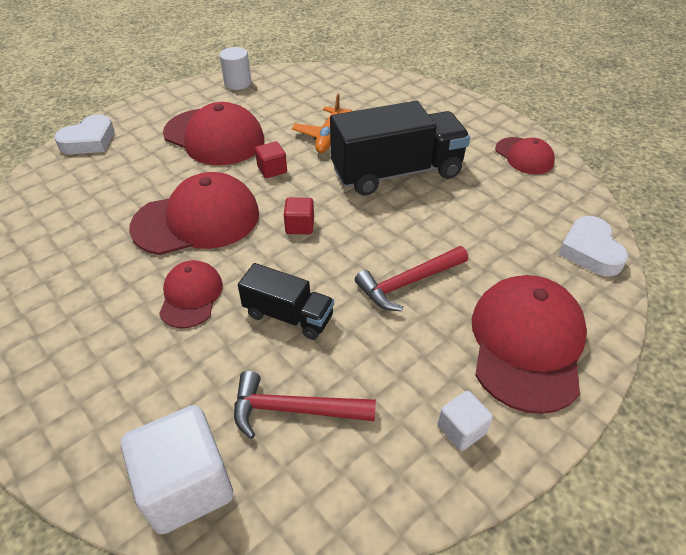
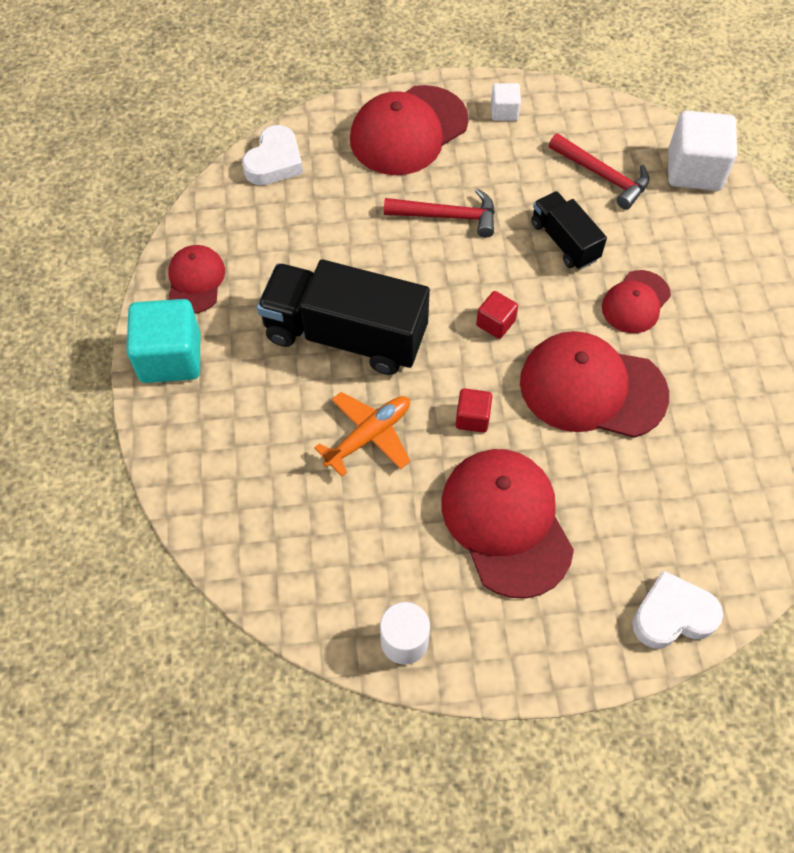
camera: 145 degrees left, 15 degrees up
(482, 120) = (170, 357): none -> turquoise cube

